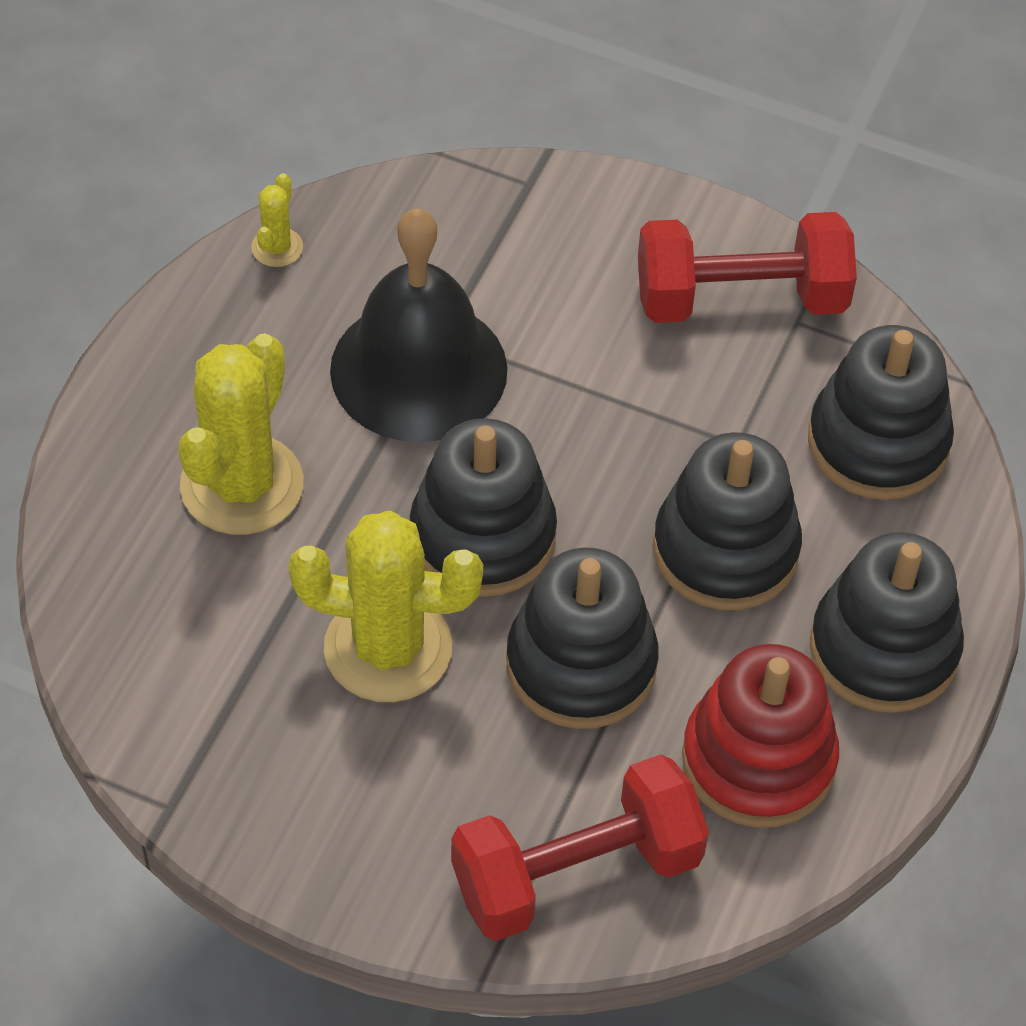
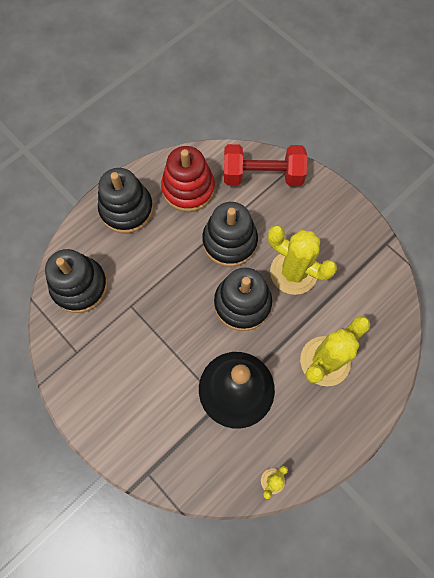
camera: 155 degrees left, 15 degrees up
(725, 550) = (158, 265): black stacking toy -> none
(740, 299) = (92, 372): red dumbbell -> none

